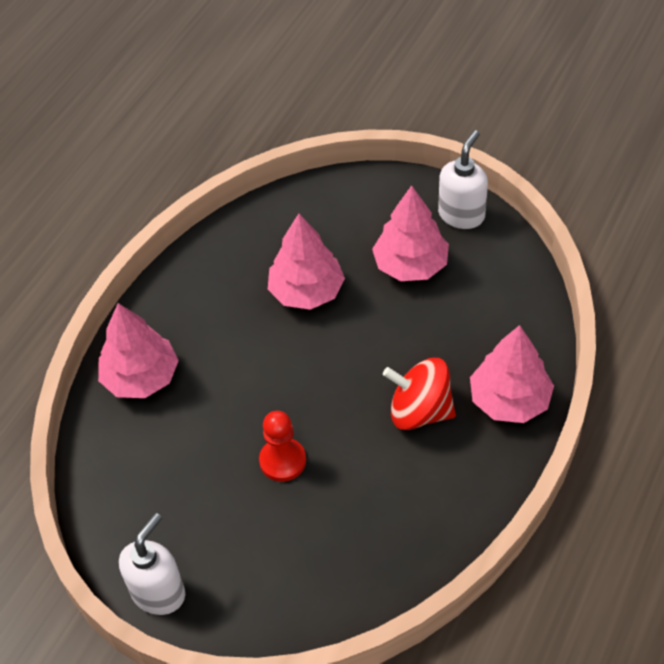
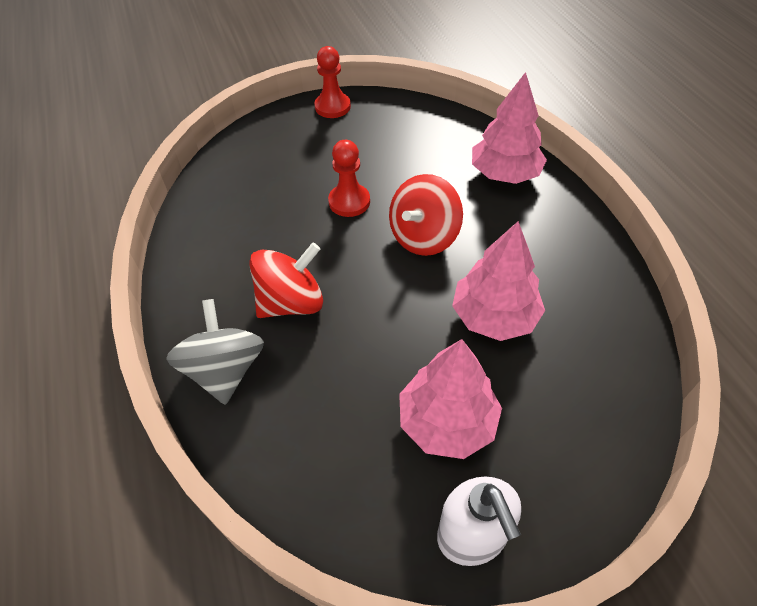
camera: 130 degrees right, 0 degrees up
(159, 592) = (332, 107): white soap dispenser -> red pawn
(272, 380) = (424, 237): none -> red spinning top
(509, 400) = (225, 370): pink tree -> grey spinning top

